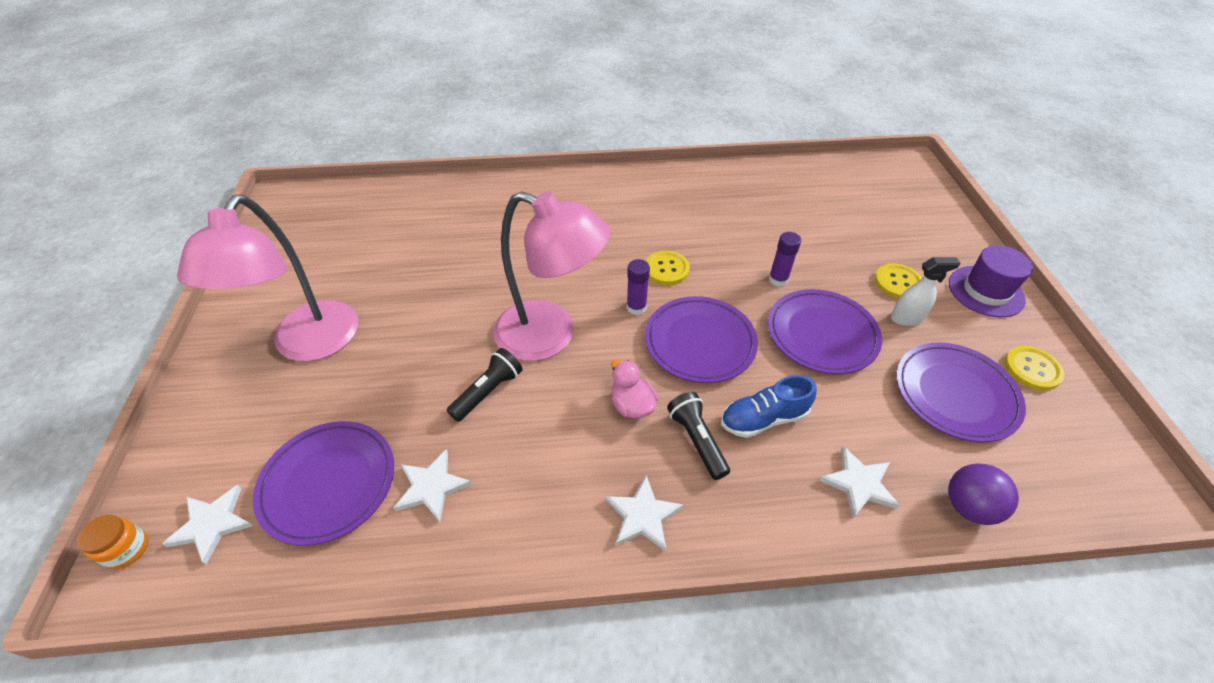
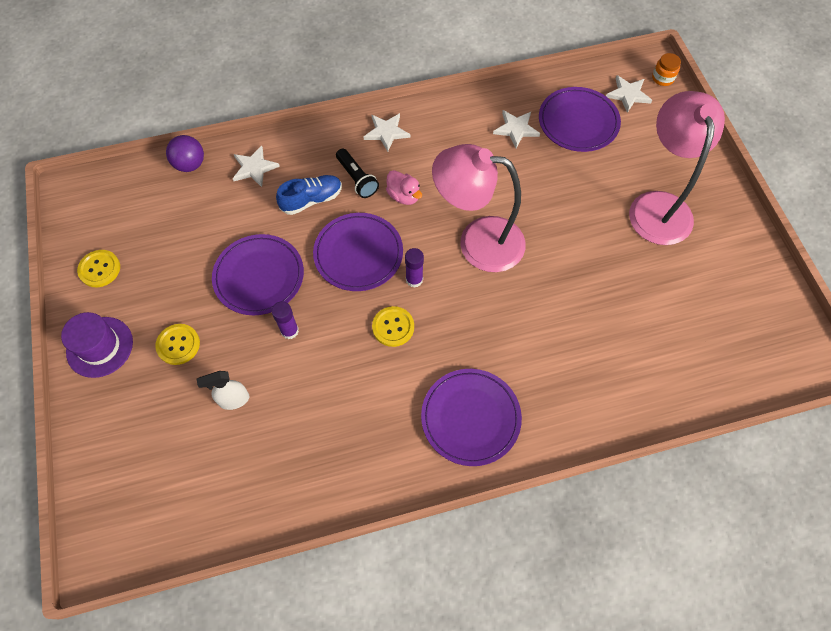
camera: 170 degrees right, 15 degrees up
(488, 391) = (507, 190): black flashlight -> none
(906, 318) = (183, 304): white spray bottle -> white spray bottle (234, 400)
(955, 394) = (168, 239): purple plate -> purple plate (470, 418)

